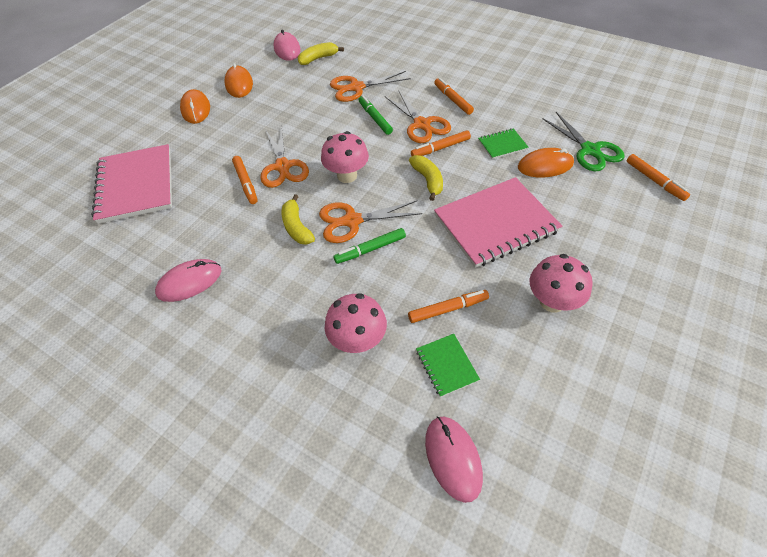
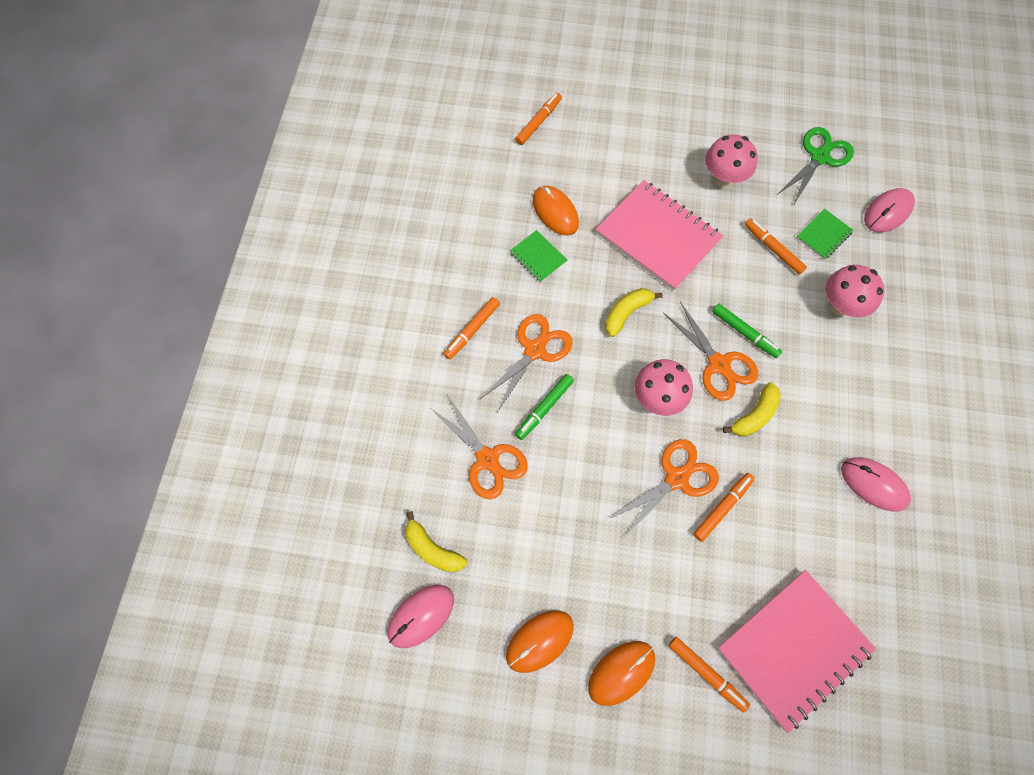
camera: 115 degrees left, 15 degrees up
(440, 148) = (569, 317): orange marker -> orange marker (706, 674)
(590, 150) = (514, 177): green scissors -> green scissors (819, 157)

